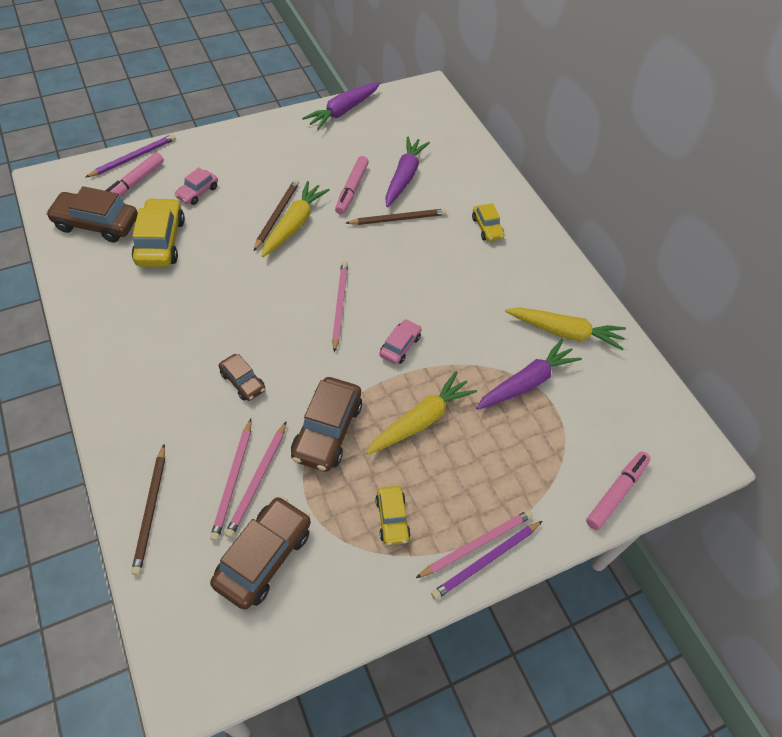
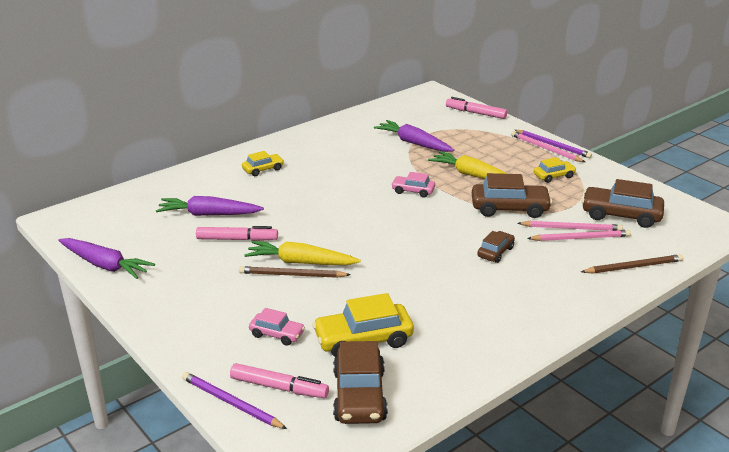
camera: 100 degrees left, 25 degrees down
(339, 305) = (388, 222): pink pencil -> none
(398, 219) = (269, 210): brown pencil -> none
(564, 332) = (360, 133): yellow carrot -> none

